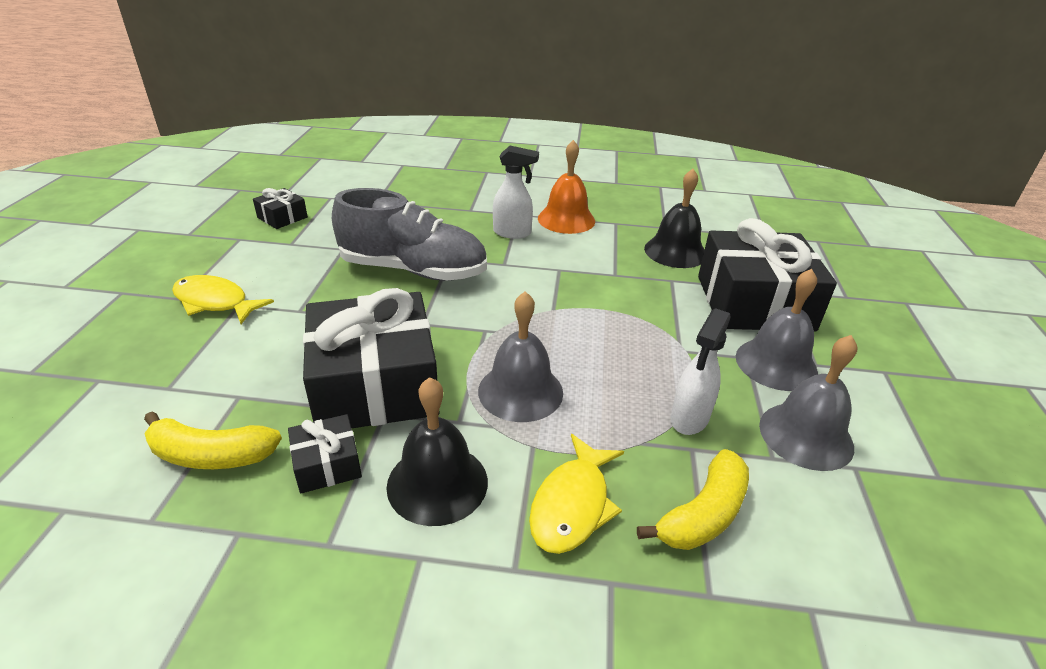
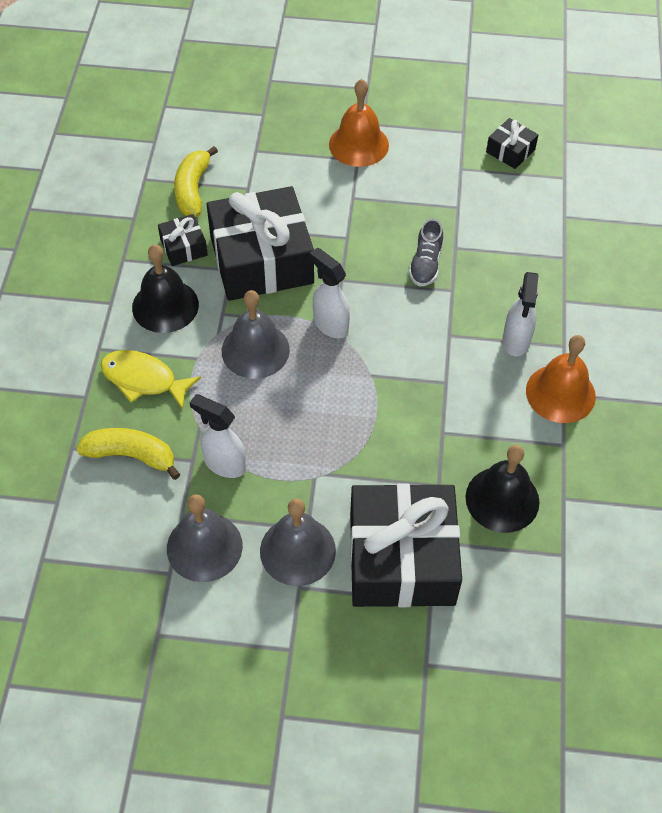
camera: 90 degrees right, 20 degrees up
(215, 302) = (358, 144): yellow fish -> orange bell
(413, 270) = (425, 264): grey shoe -> grey shoe, size x0.47
(485, 333) = (330, 324): none -> white spray bottle
(703, 514) = (131, 455): yellow banana -> yellow banana turned 150 degrees clockwise

